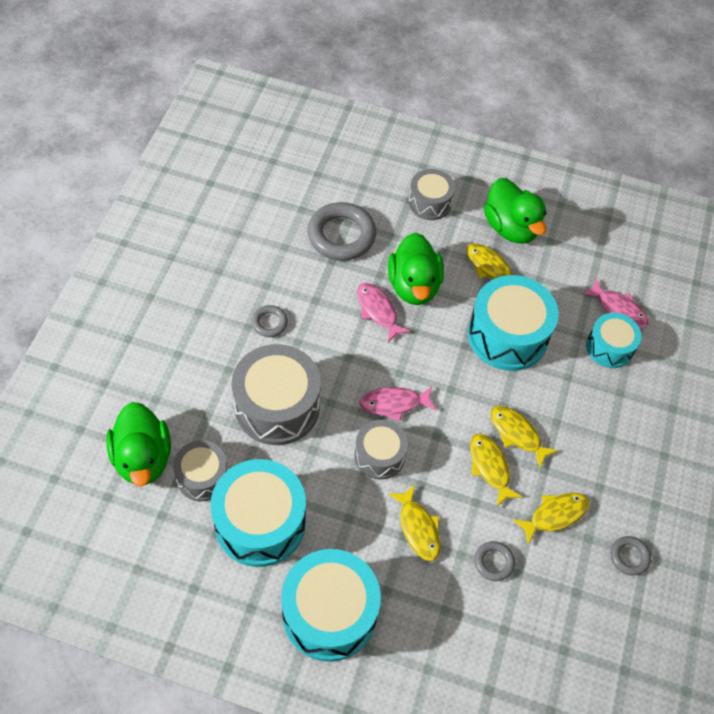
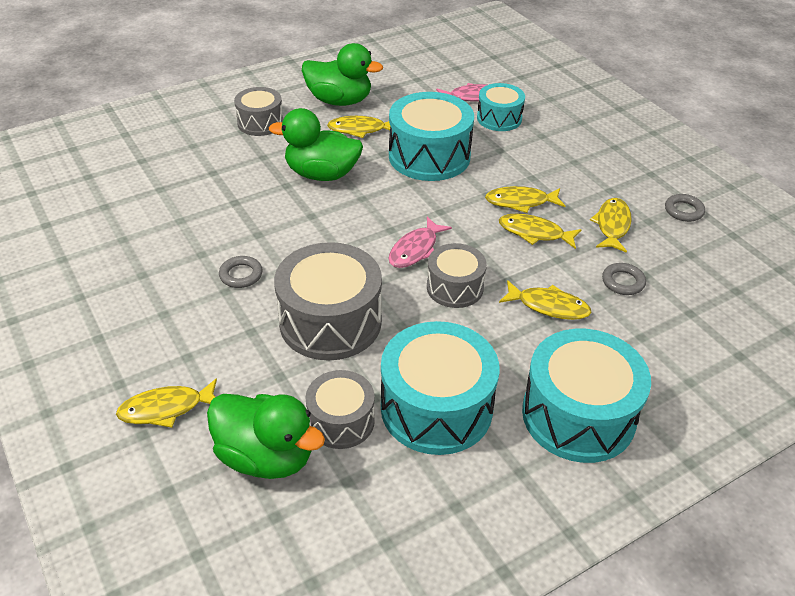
camera: 45 degrees left, 15 degrees down
(131, 378) = (166, 409): none -> yellow fish
(341, 235) = (219, 183): grey ring -> none
(378, 311) = (318, 206): pink fish -> none
(414, 286) = (322, 174): green duck -> green duck turned 150 degrees clockwise

